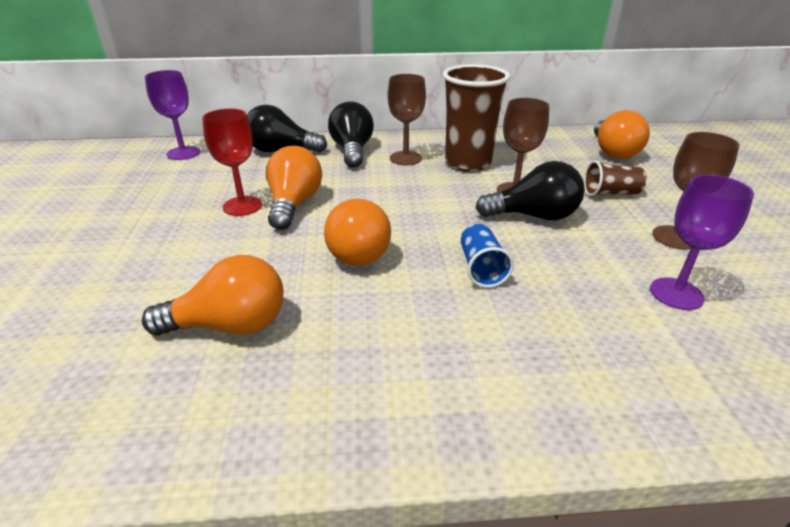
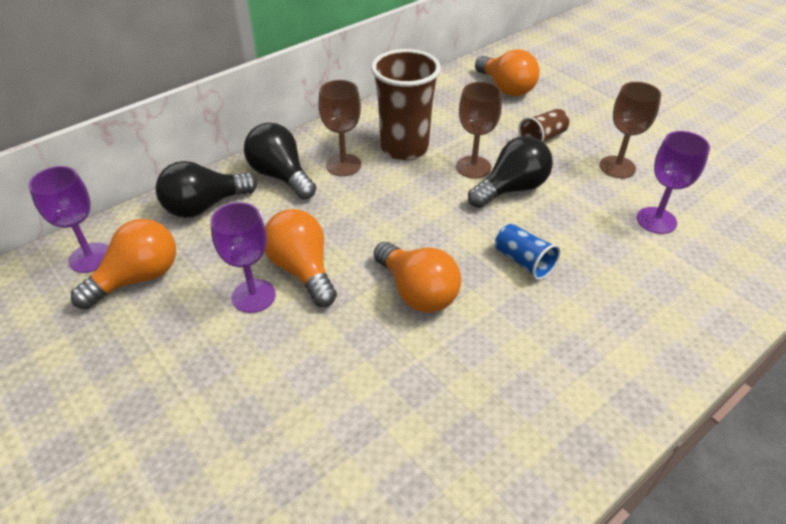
camera: 35 degrees left, 10 degrees up
(230, 325) = (400, 421): orange light bulb -> orange light bulb (138, 278)
(242, 206) = (253, 296): red goblet -> purple goblet

